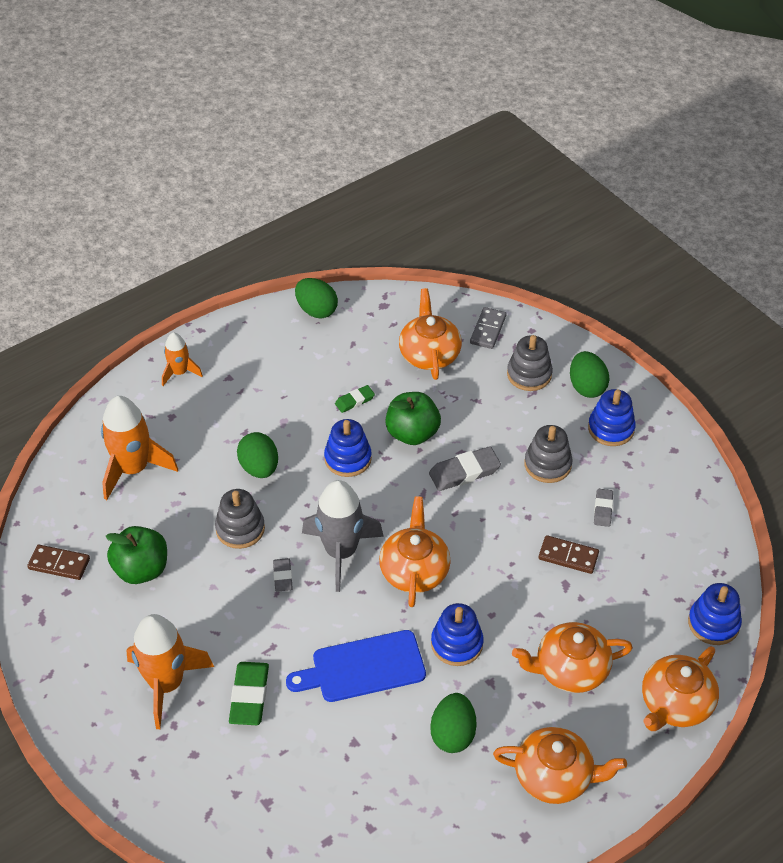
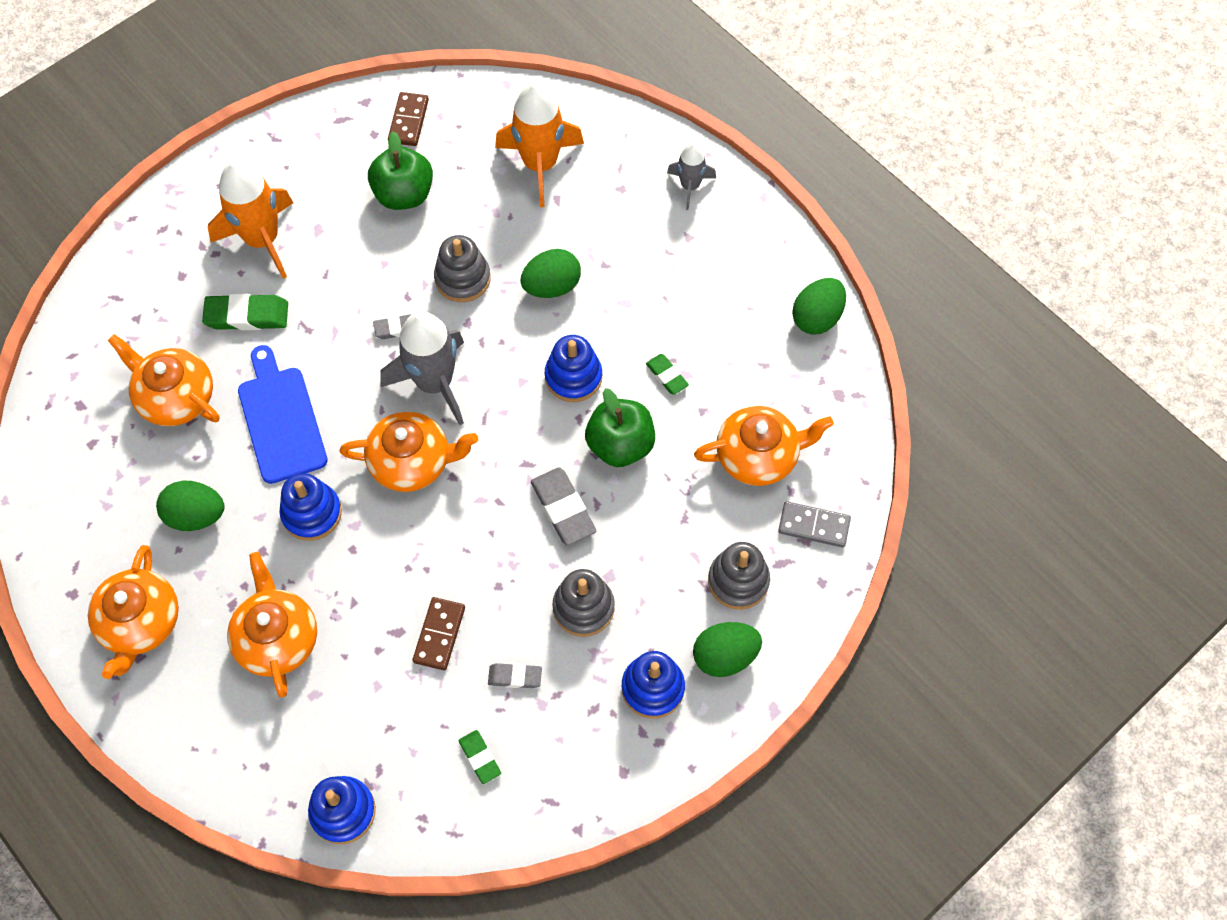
camera: 85 degrees right, 15 degrees up
(180, 372) = (690, 186): orange rocket -> grey rocket
(667, 534) = (480, 757): none -> green eraser
(675, 704) = (229, 759): orange teapot -> orange teapot (175, 397)

